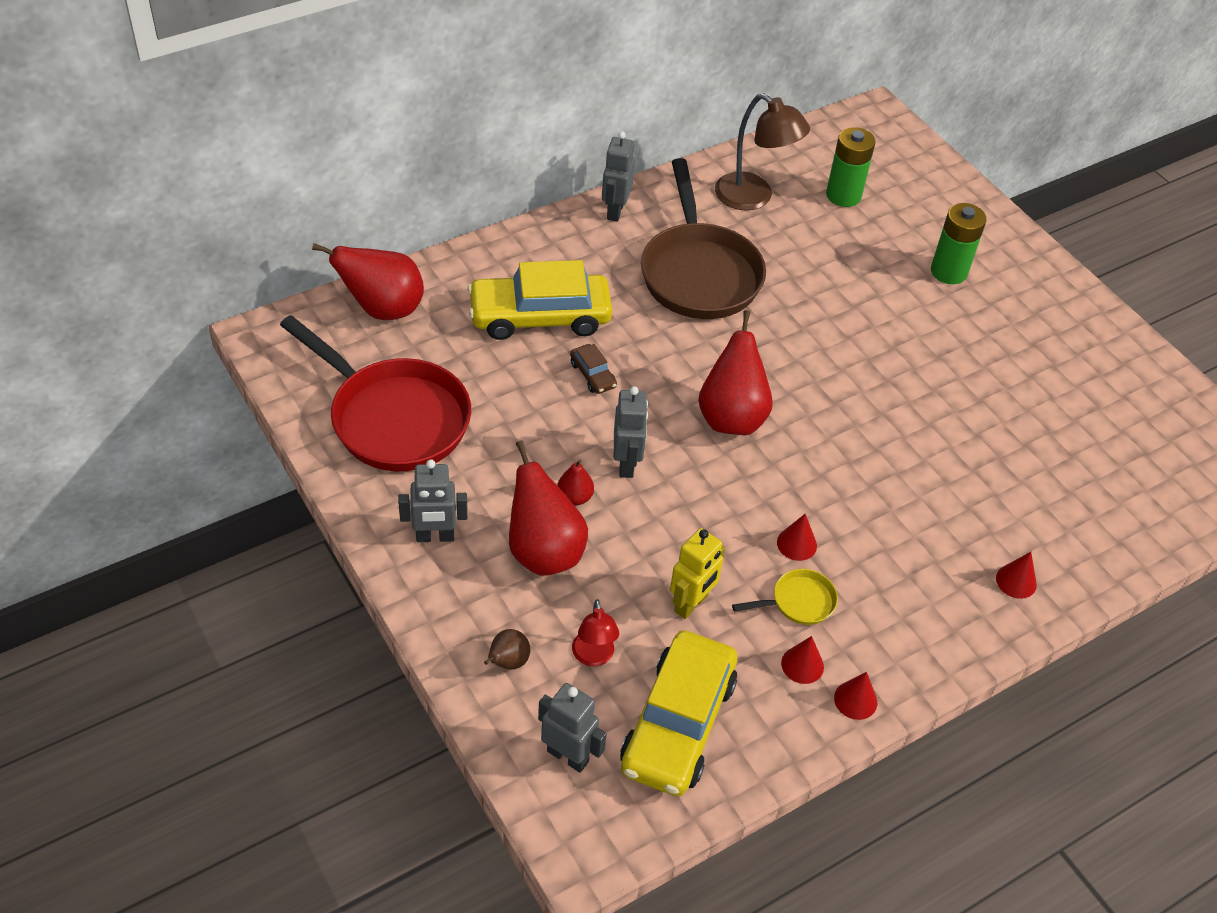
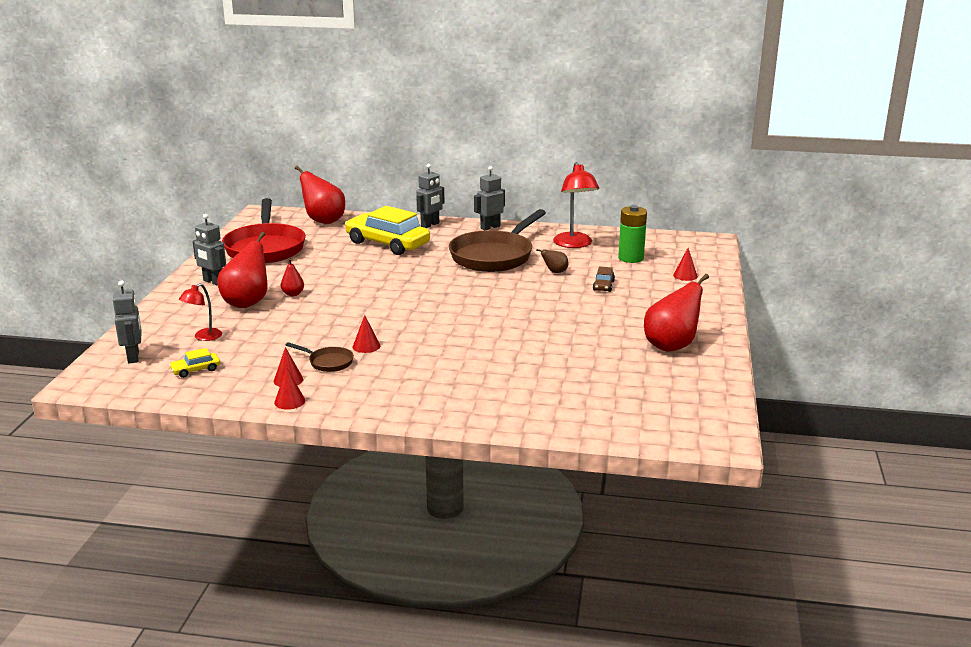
camera: 45 degrees right, 25 degrees down
(507, 662) = (167, 323): brown pear -> brown pear (555, 272)
(593, 375) = (376, 266): brown car -> brown car (603, 286)
(627, 464) = (337, 294): grey robot -> grey robot (430, 225)
(678, 724) = (196, 370): yellow car -> yellow car, size x0.42
(691, 604) = (277, 342): yellow robot -> none
(731, 417) = (417, 300): red pear -> red pear (671, 346)
(753, 198) = (574, 244): brown lamp -> red lamp
(798, 602) = (328, 362): yellow pan -> brown pan
(948, 271) = (644, 299): green battery -> none
(1016, 581) = (459, 405): red cone -> red cone (685, 275)

